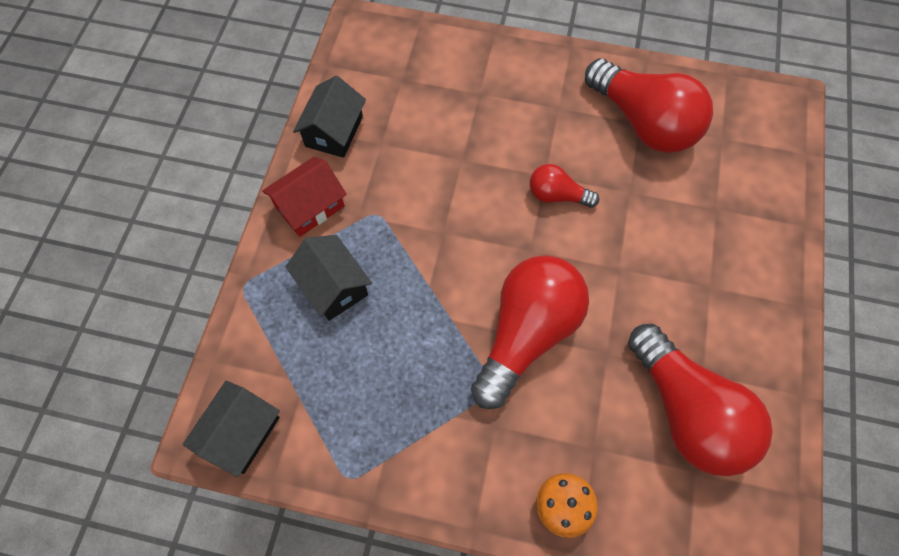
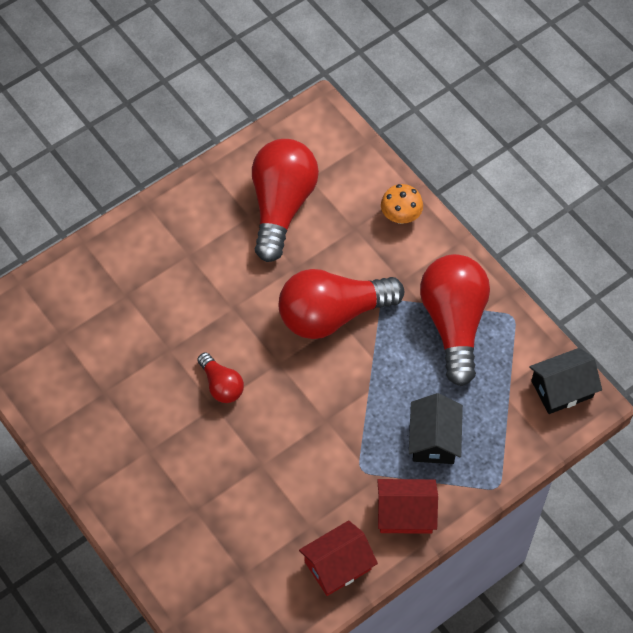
camera: 140 degrees left, 5 degrees down
(334, 131) = (337, 565): black house -> red house
(643, 123) = (101, 389): red light bulb -> red light bulb (454, 323)

